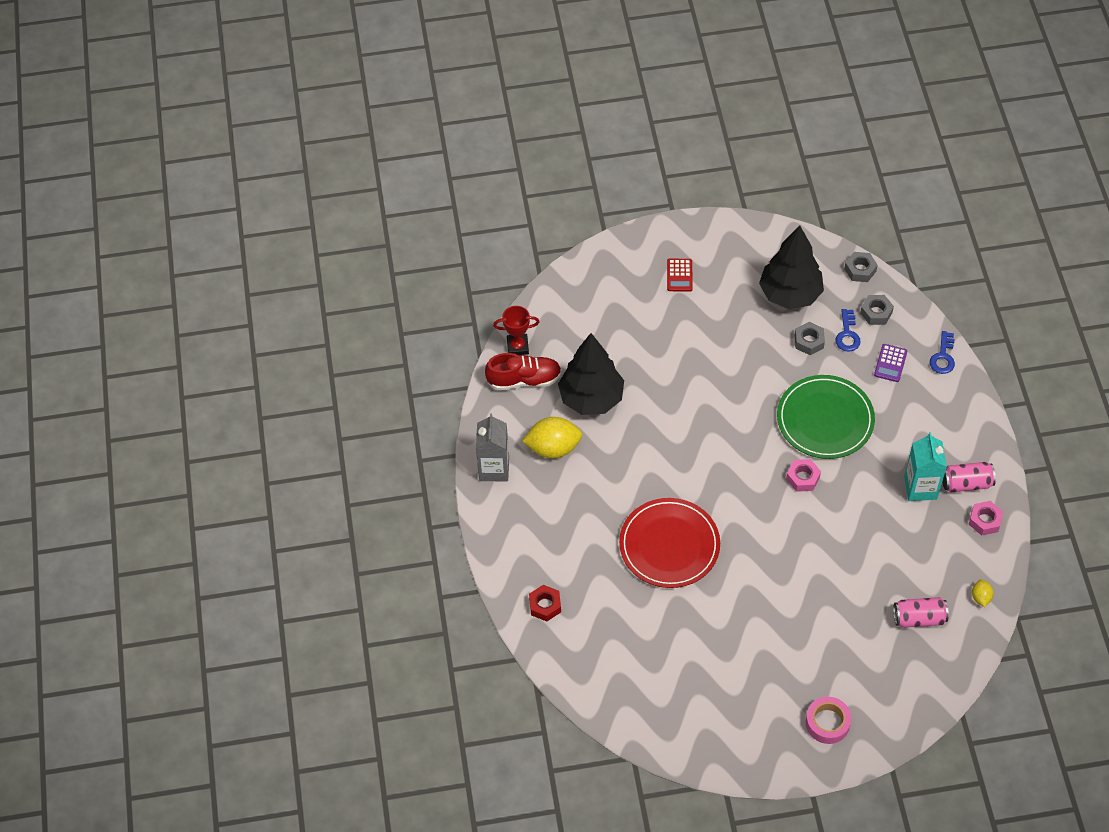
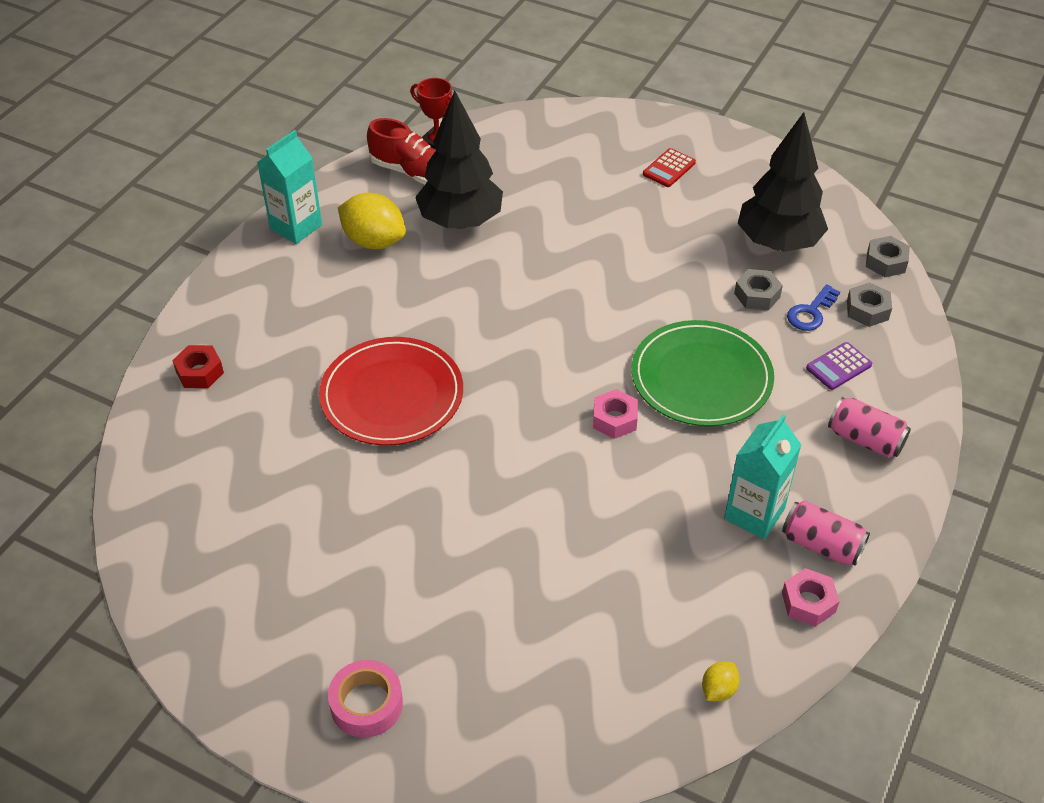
camera: 35 degrees right, 10 degrees down
(494, 469) = (296, 227): grey carton -> turquoise carton
(919, 618) = (609, 660): pink can -> pink can (865, 439)
(943, 357) = (914, 395): blue key -> none

